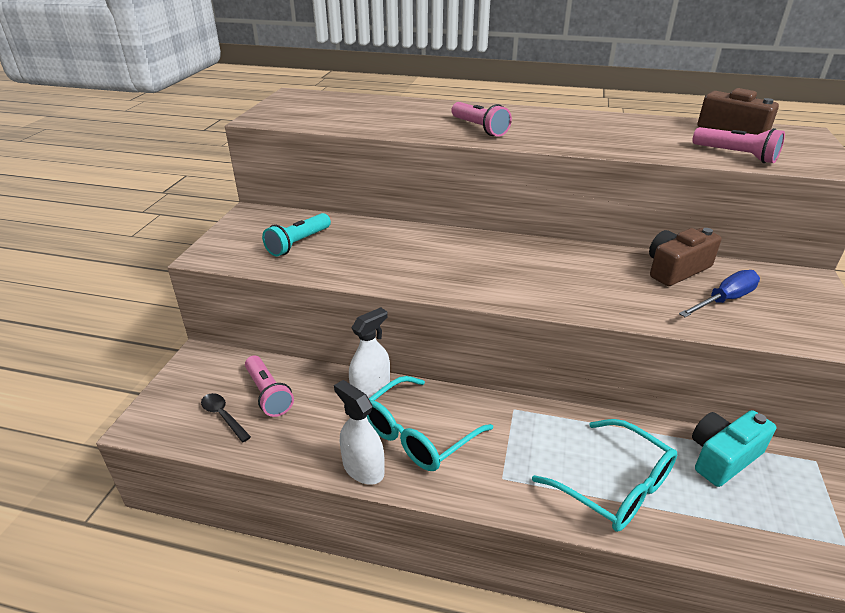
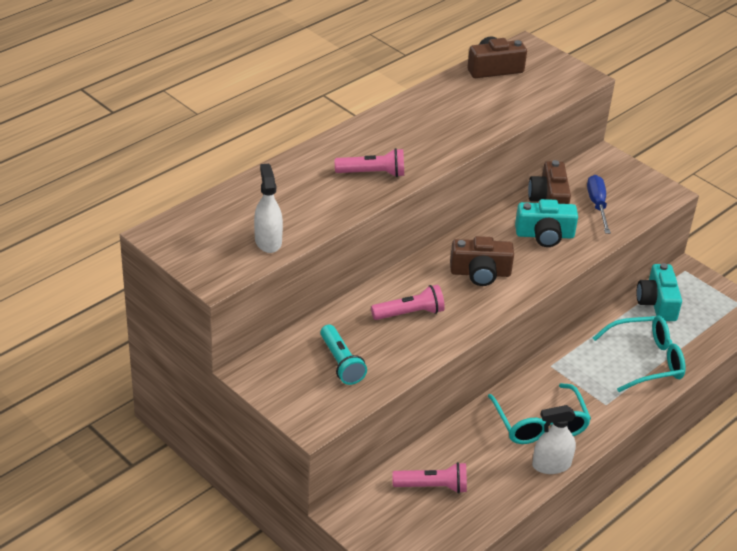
camera: 60 degrees left, 5 degrees up
(223, 416) = (439, 521): black spoon -> none
(370, 389) = (472, 427): white spray bottle -> white spray bottle (268, 241)
(505, 268) = (480, 273): none -> brown camera
(619, 284) = (544, 235): none -> turquoise camera
(736, 155) = (534, 97): pink flashlight -> pink flashlight (409, 313)

